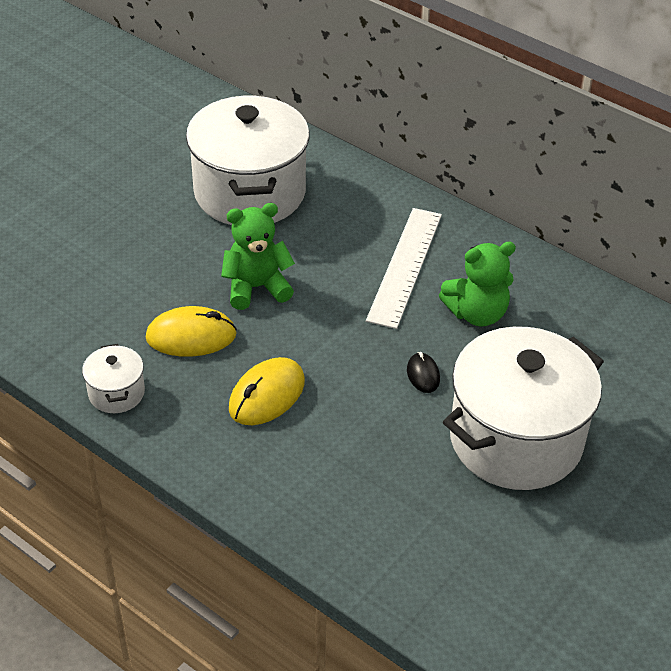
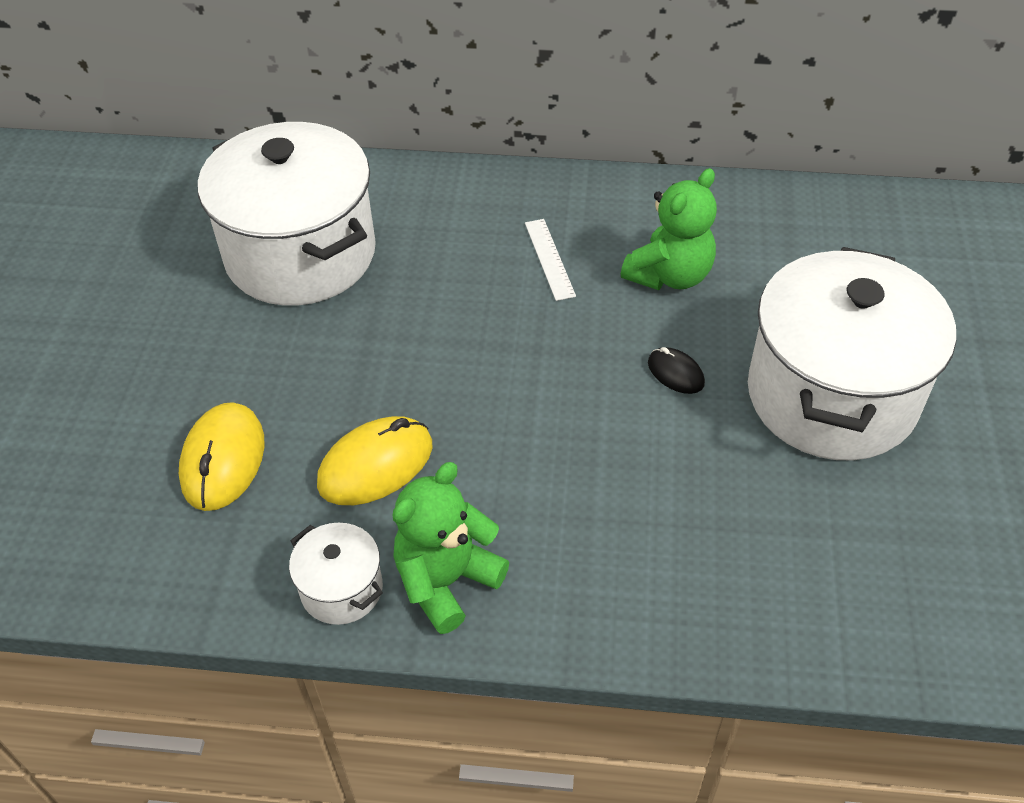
camera: 30 degrees left, 5 degrees up
(256, 287) = (404, 364): green teddy bear -> green teddy bear (446, 581)
(267, 395) = (527, 491): yellow mouse -> yellow mouse (223, 460)
(405, 266) = (549, 259): white ruler -> white ruler, size x0.51

